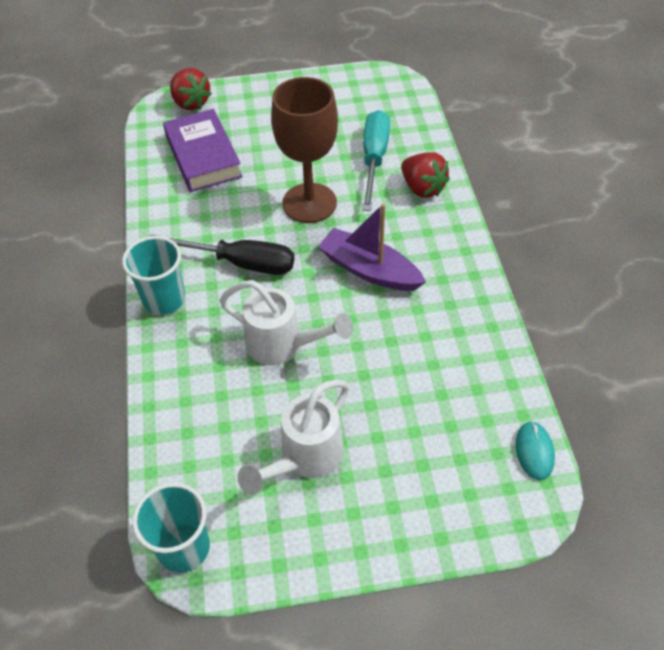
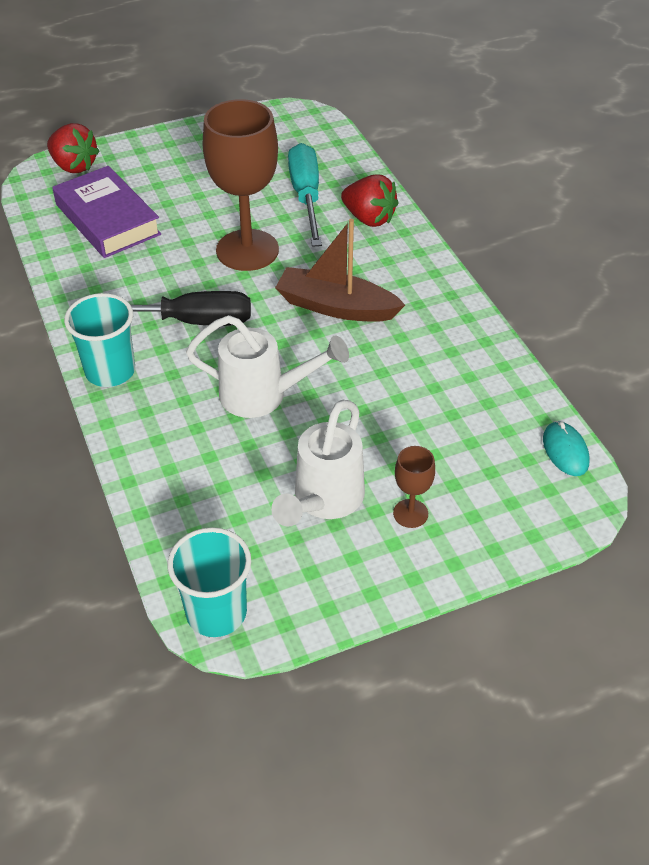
camera: 15 degrees left, 5 degrees down
(369, 270) = (336, 307): purple boat -> brown boat
(376, 486) = (410, 513): none -> brown goblet

